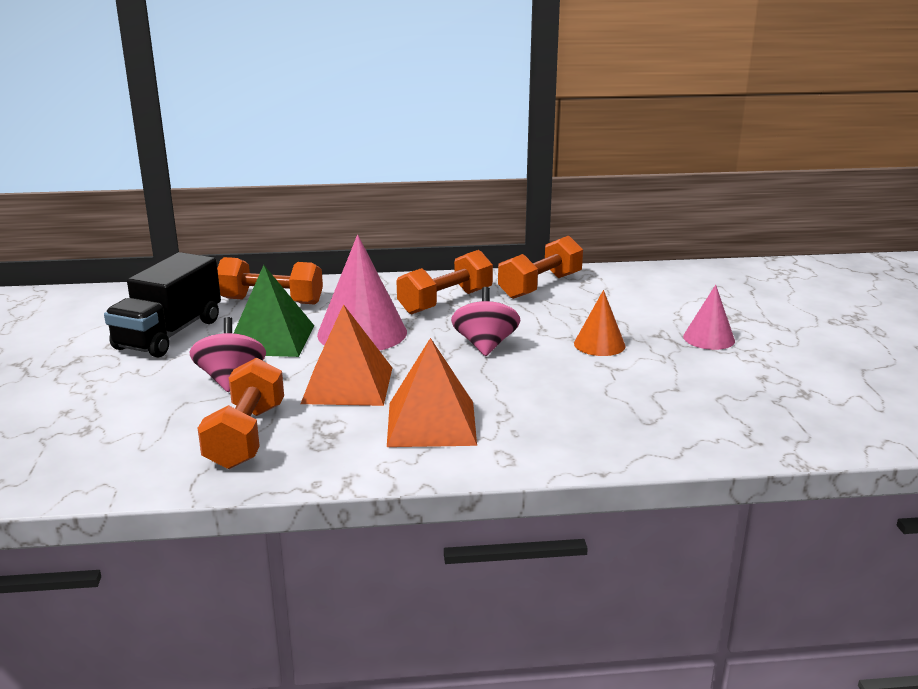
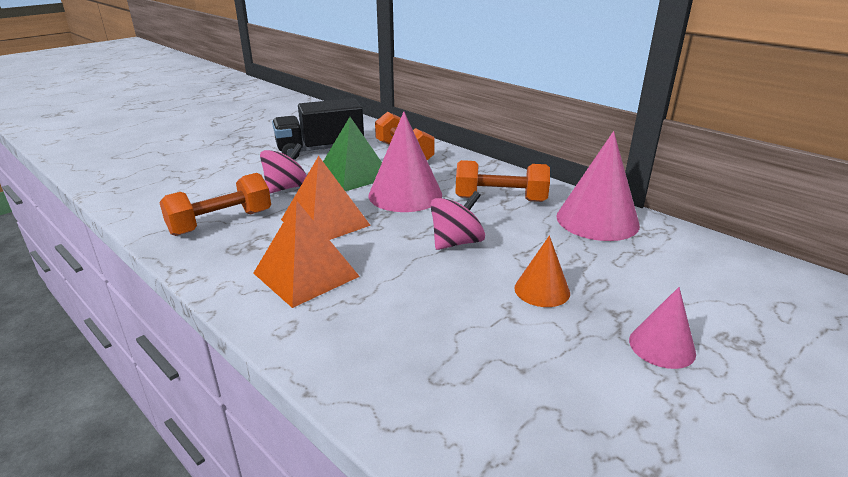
camera: 50 degrees right, 5 degrees up
(540, 286) = (597, 220): orange dumbbell -> pink cone

